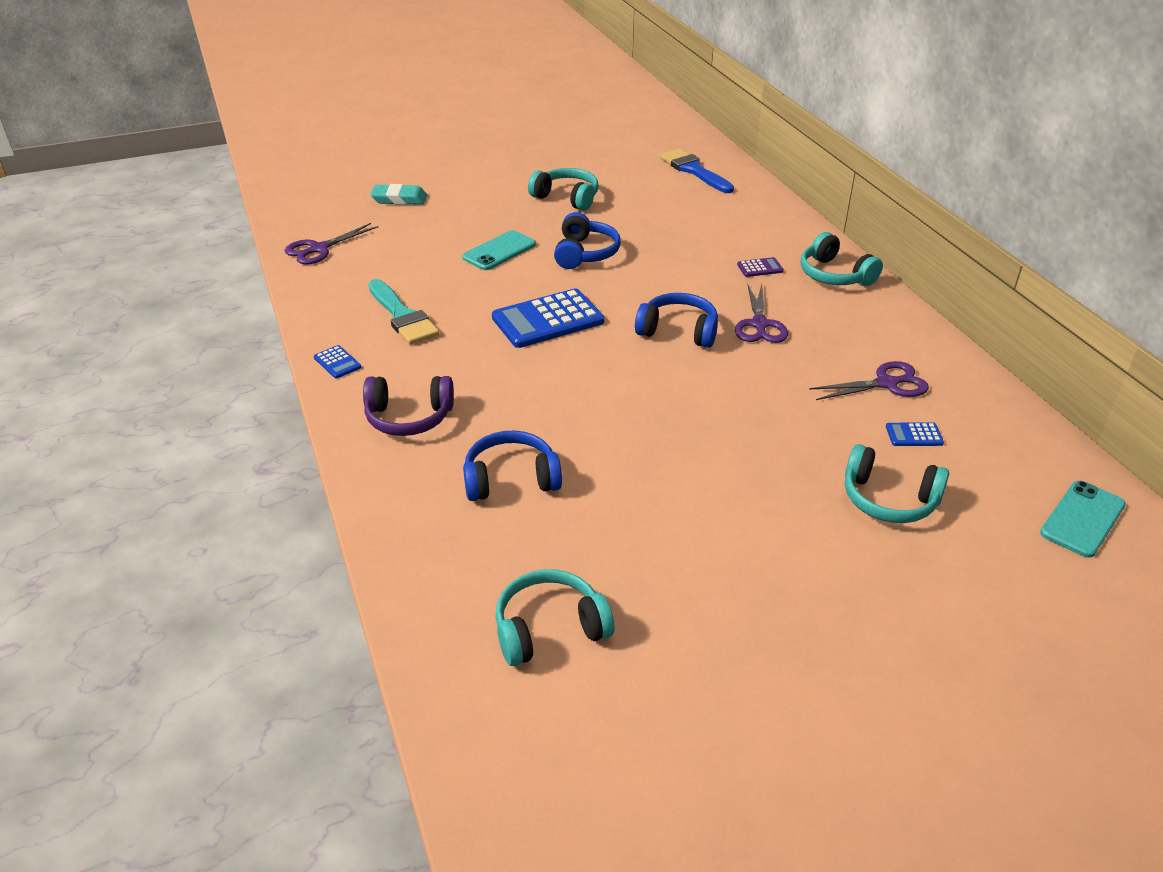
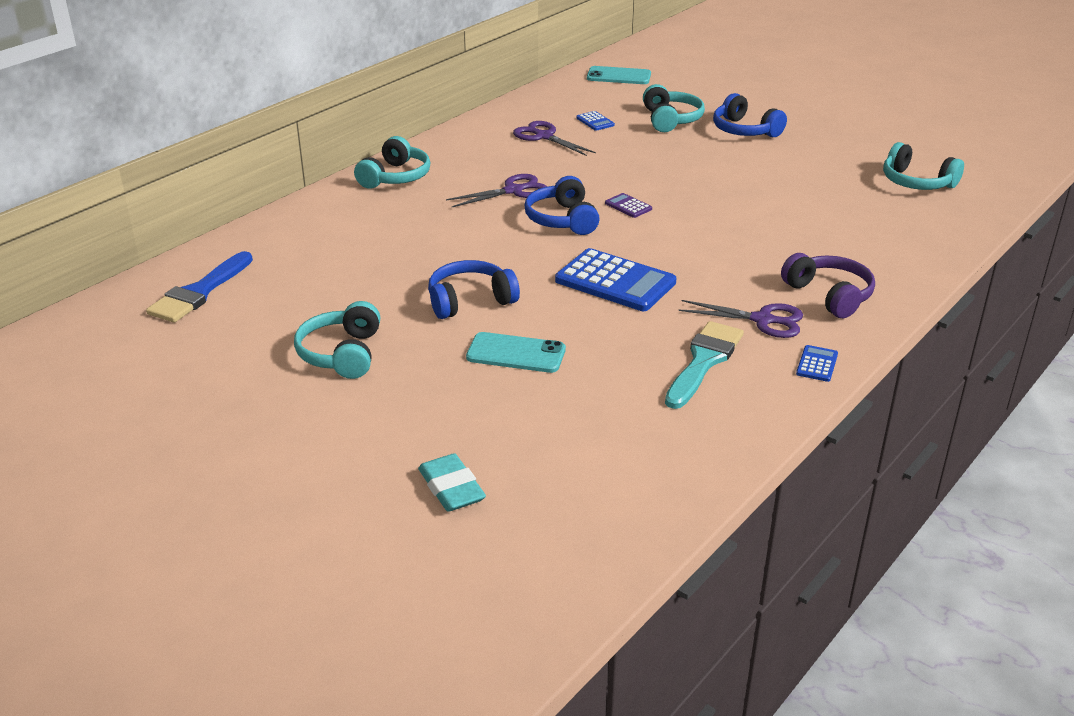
camera: 120 degrees left, 5 degrees down
(319, 249) = (644, 490): purple scissors -> purple scissors (762, 320)
(511, 479) = (827, 231): blue headphones -> blue headphones (744, 130)
(760, 268) = (413, 209): purple calculator -> purple calculator (628, 206)

